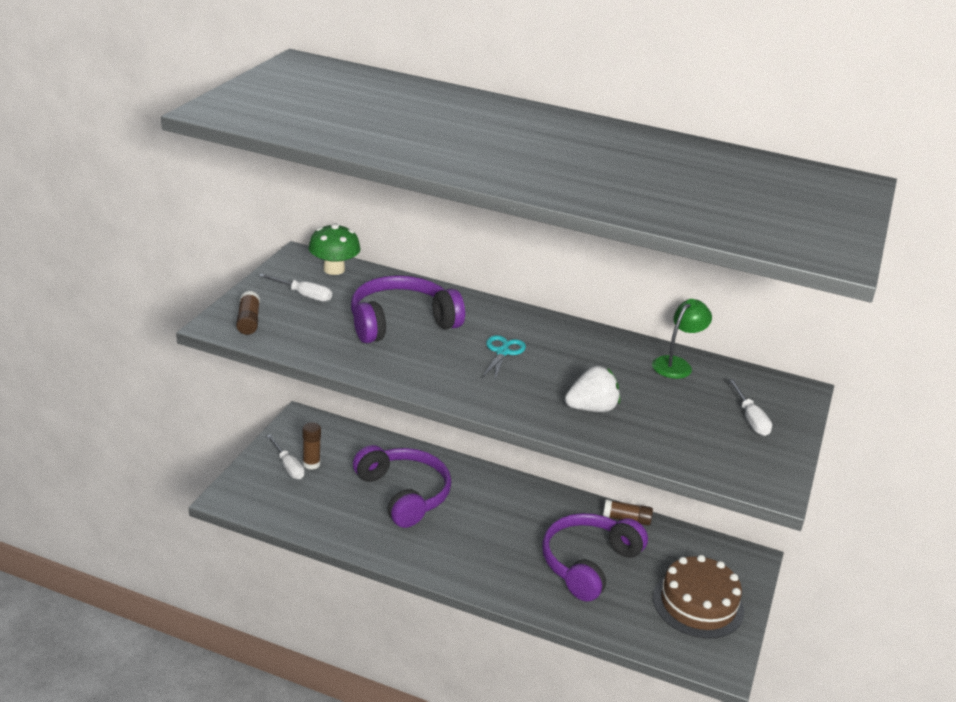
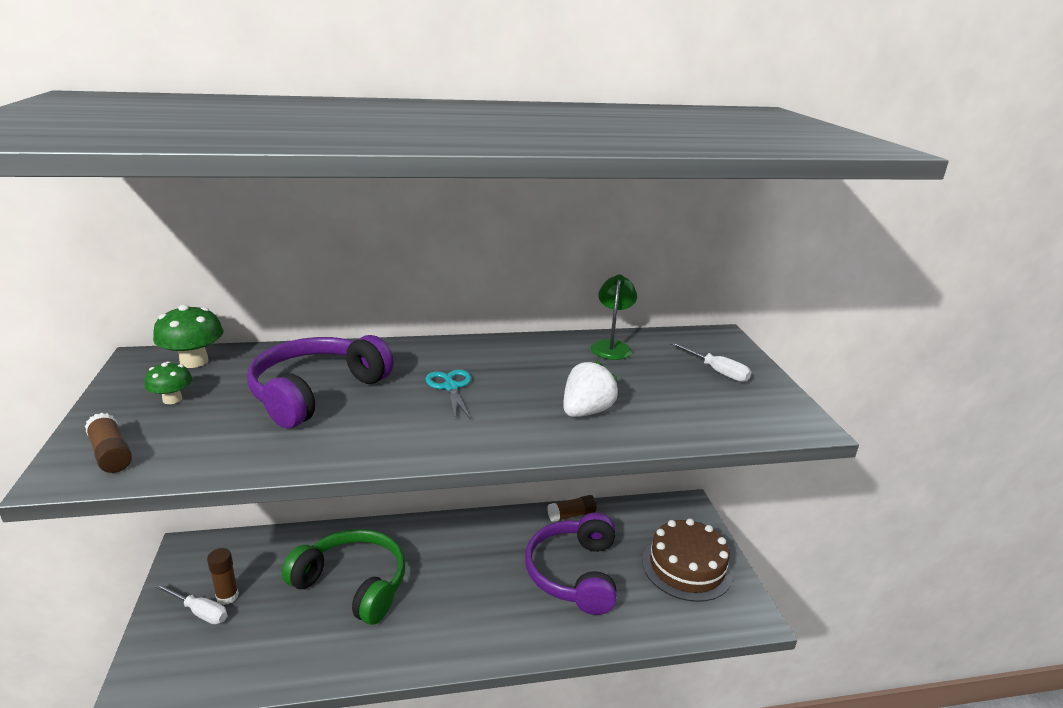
camera: 30 degrees left, 5 degrees down
(303, 295) = (172, 399): white screwdriver -> green mushroom
(404, 494) = (353, 584): purple headphones -> green headphones

